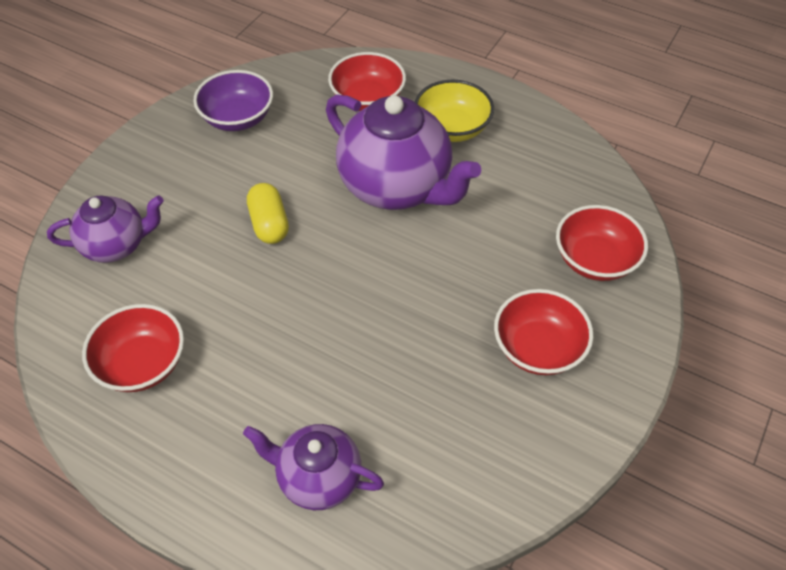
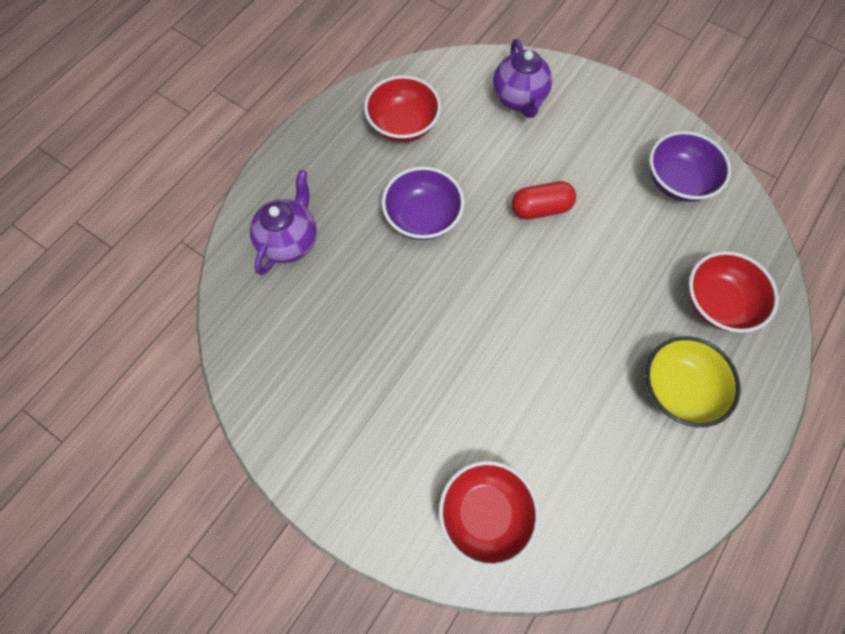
camera: 95 degrees right, 15 degrees up
(269, 224) = (540, 208): yellow capsule -> red capsule
(281, 332) = (423, 217): none -> purple bowl
(397, 187) = (587, 322): purple teapot -> none
(538, 348) = (383, 430): red bowl -> none

